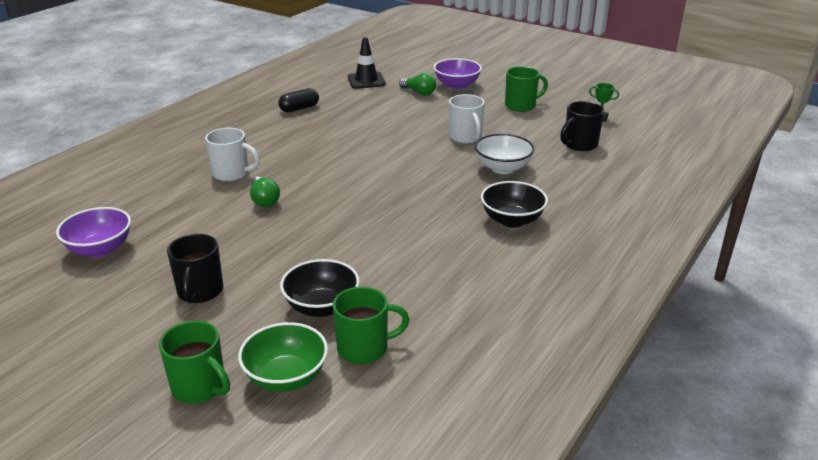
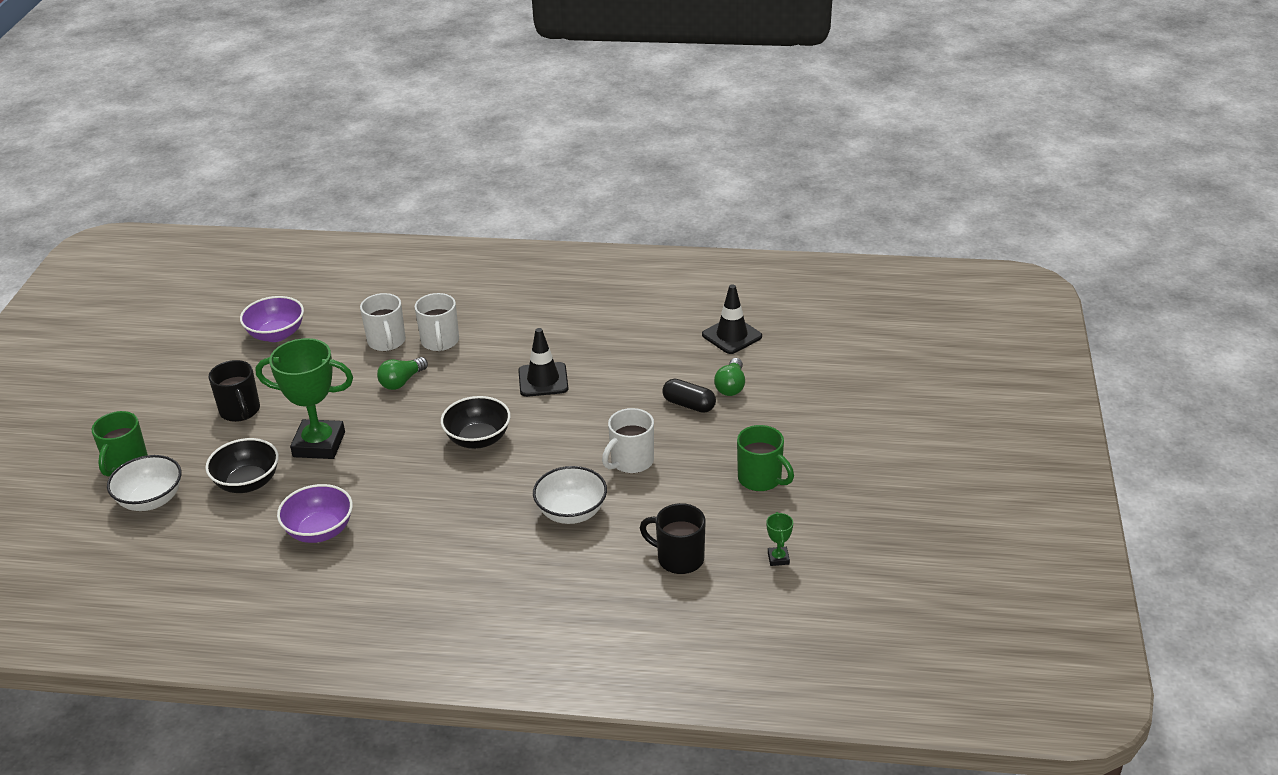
camera: 65 degrees right, 5 degrees up
(197, 196) = (387, 342): none -> white mug
(200, 292) = (240, 411): black mug -> black mug turned 90 degrees counterclockwise
(286, 377) = (151, 500): green bowl -> white bowl
(299, 108) = (614, 321): black capsule -> black capsule (689, 405)
(306, 256) = (319, 444): none -> green trophy
(337, 146) = (543, 380): none -> black traffic cone
(364, 348) = (201, 527): green mug -> none
(457, 85) = (780, 408): purple bowl -> purple bowl (319, 531)
(512, 220) = (456, 552): black bowl -> black bowl (478, 439)

